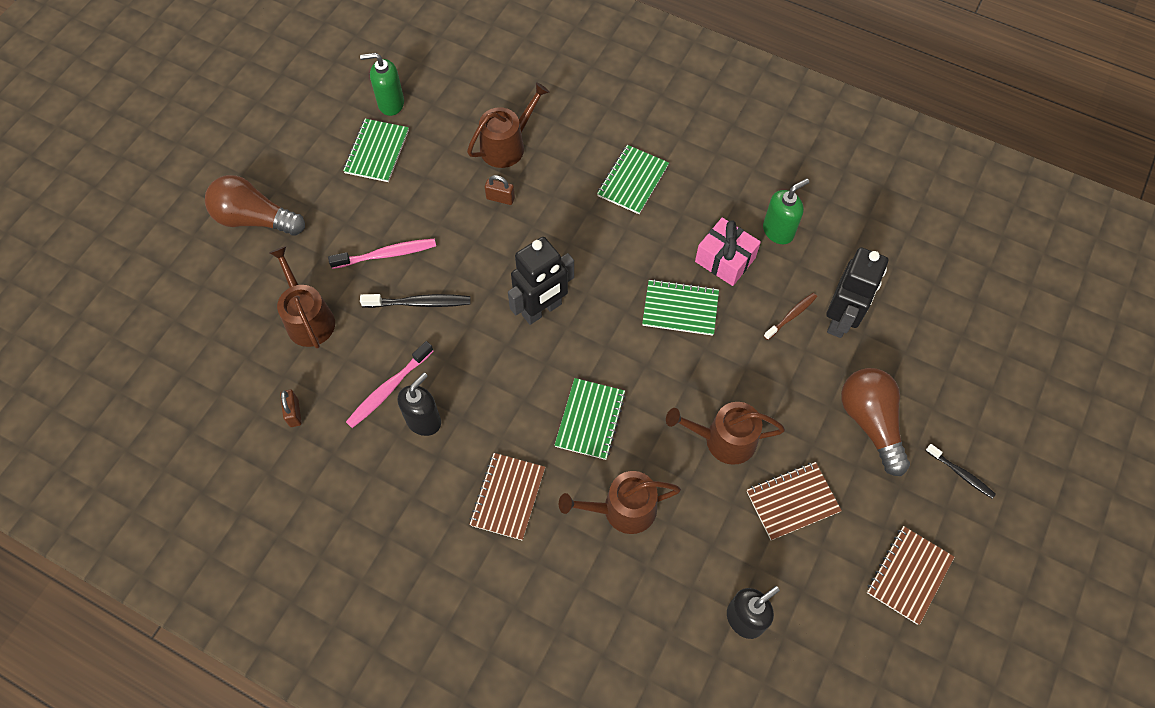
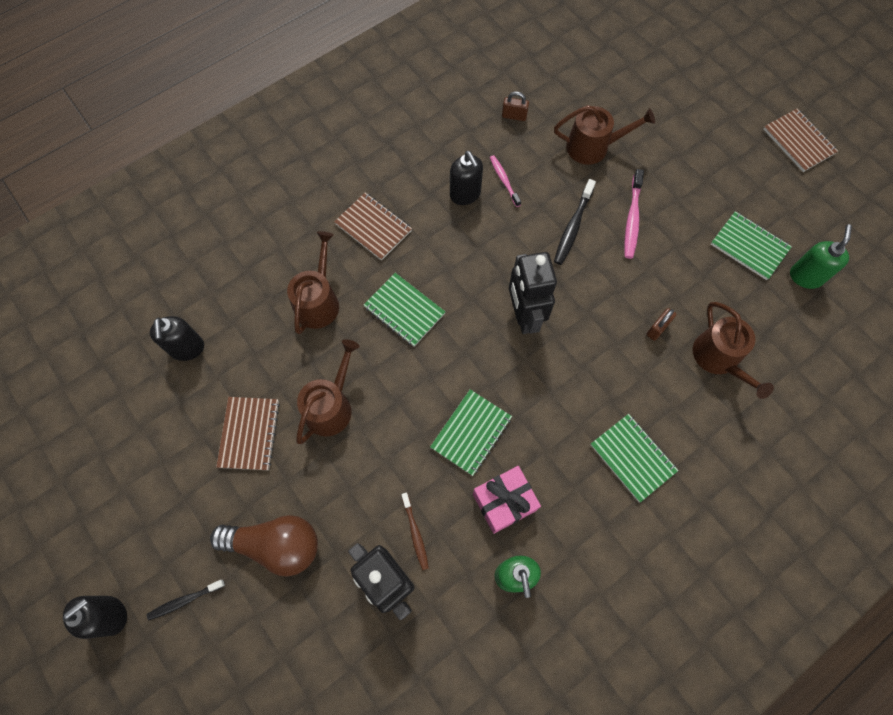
camera: 115 degrees right, 5 degrees up
(255, 219) = (707, 137): brown light bulb -> none
(388, 389) = (504, 180): pink toothbrush -> pink toothbrush, size x0.66
(909, 575) = (137, 494): brown notebook -> brown notebook (798, 141)
(1013, 531) = (111, 615): none -> black soap dispenser

